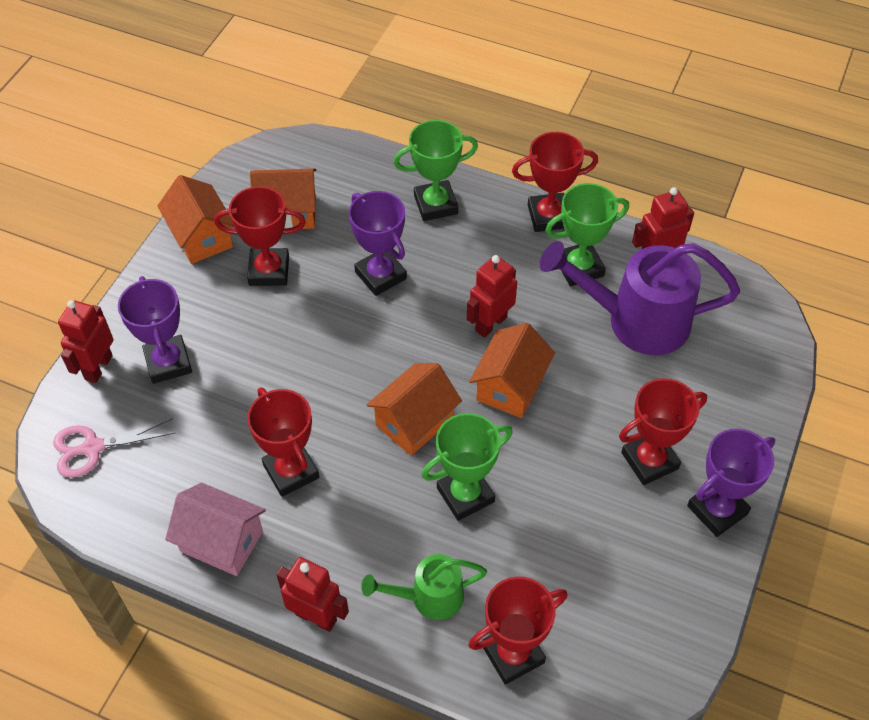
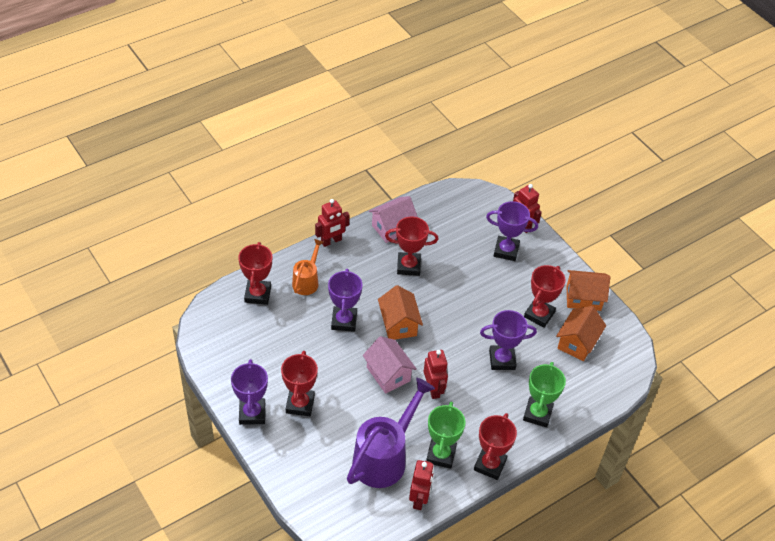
camera: 120 degrees right, 5 degrees down
(93, 448) = (476, 207): pink scissors -> none
(429, 597) = (307, 281): green watering can -> orange watering can
(465, 495) = (344, 321): green trophy -> purple trophy
(510, 386) = (388, 374): orange house -> pink house

